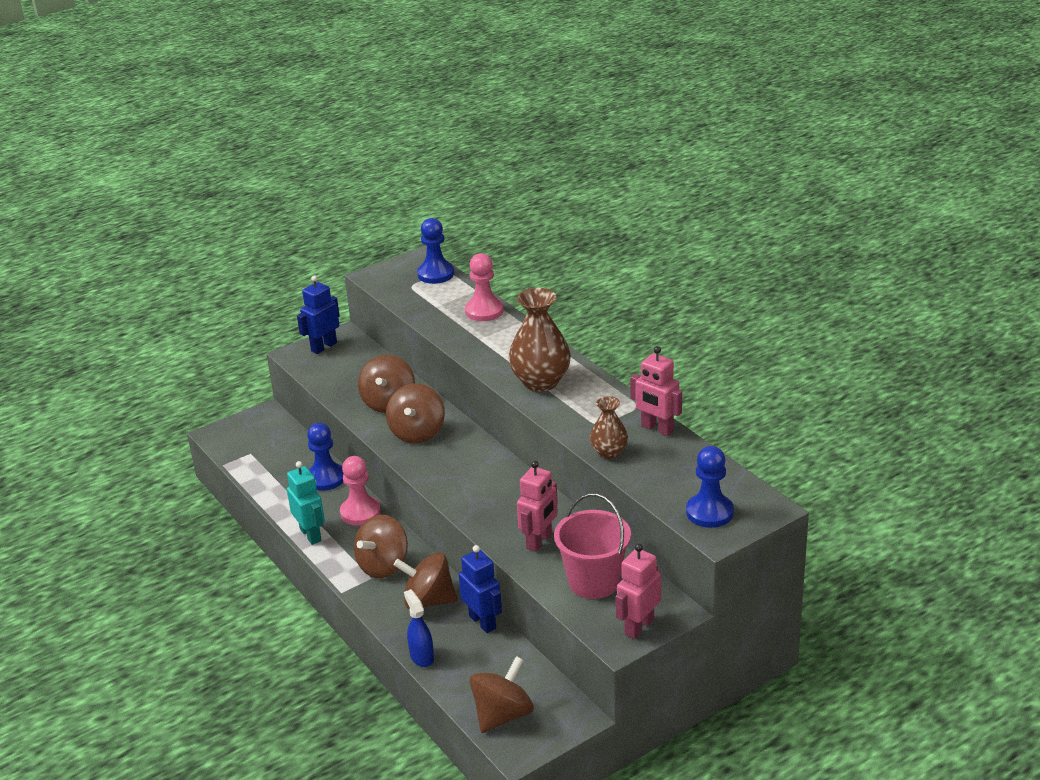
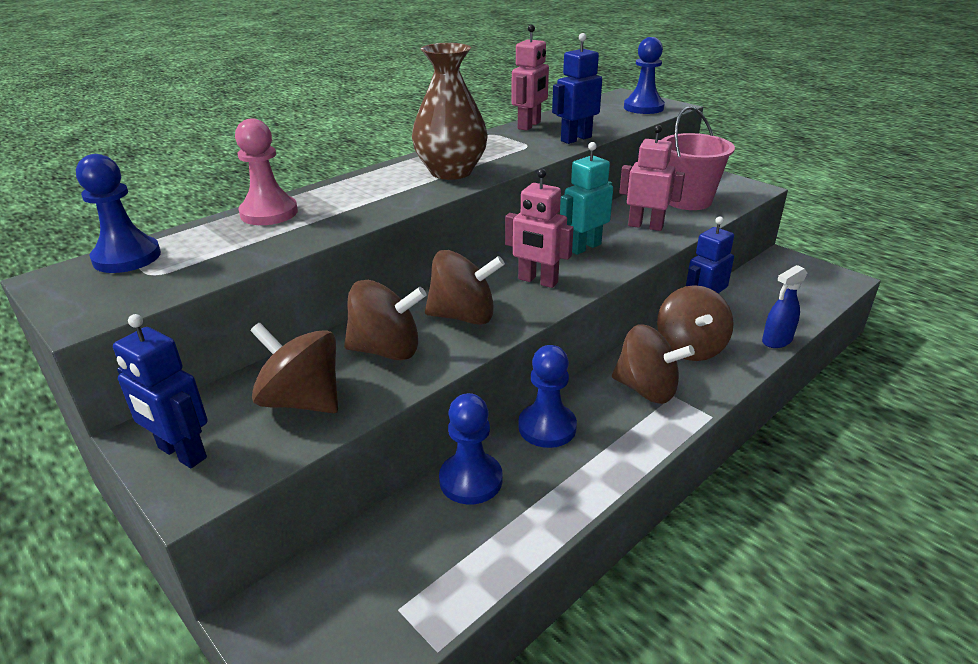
camera: 100 degrees left, 0 degrees up
(311, 535) = (611, 469): turquoise robot -> turquoise robot (584, 247)
(360, 512) = (547, 427): pink pawn -> blue pawn
(502, 715) = (813, 289): brown spinning top -> brown spinning top (302, 401)
(609, 452) = (575, 139): brown vase -> blue robot
(639, 627) = (730, 182): pink robot -> pink robot (537, 281)

